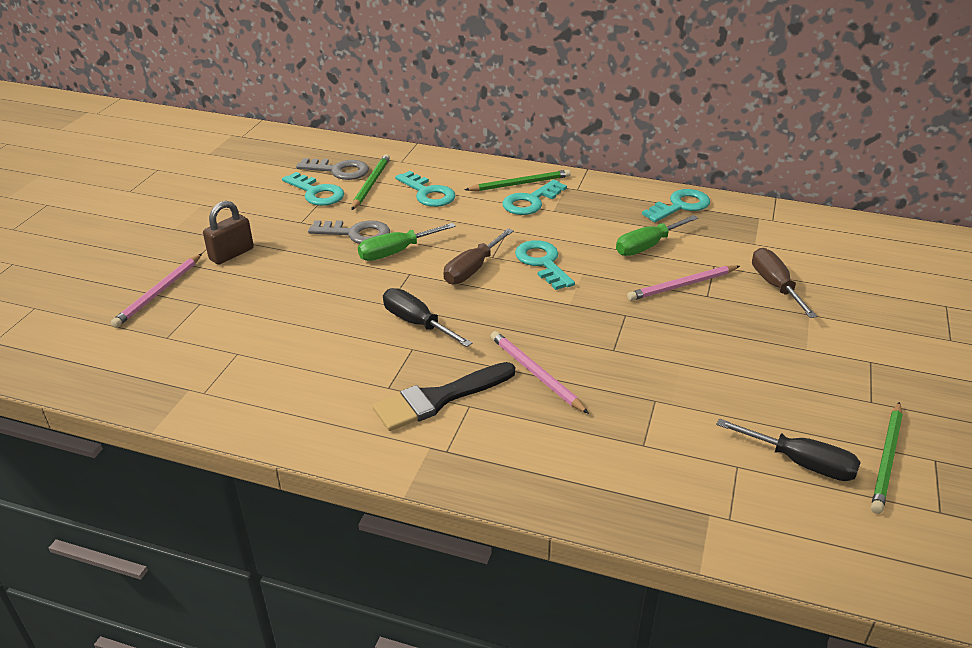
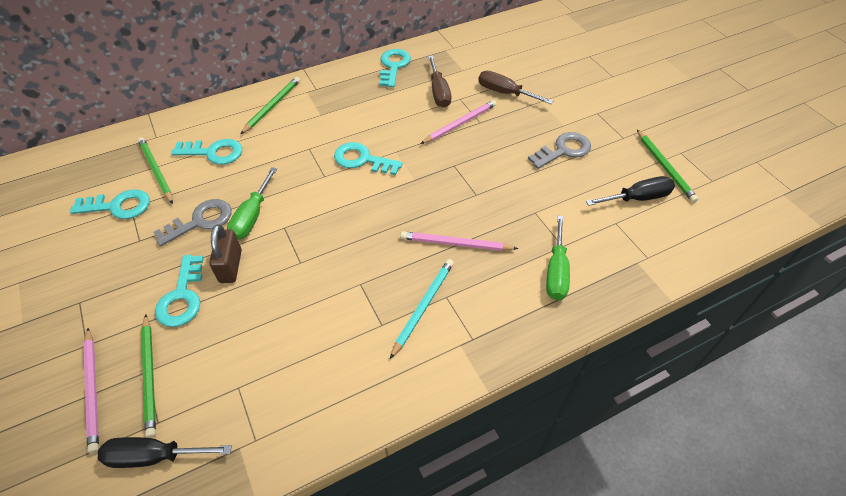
camera: 45 degrees left, 15 degrees up
(198, 307) = (150, 376): none -> green pencil
(231, 254) = (114, 309): brown padlock -> brown padlock (230, 266)
(339, 170) = (112, 175): grey key -> grey key (563, 150)
(417, 323) = (339, 262): black screwdriver -> black screwdriver (154, 456)
(439, 398) = (423, 306): black brush -> turquoise pencil
(472, 269) = (323, 195): brown screwdriver -> brown screwdriver (439, 92)
(530, 201) = (297, 116): turquoise key -> turquoise key (182, 297)
(647, 246) = (409, 107): green screwdriver -> green screwdriver (556, 271)
(682, 285) = (460, 124): pink pencil -> pink pencil turned 150 degrees counterclockwise

